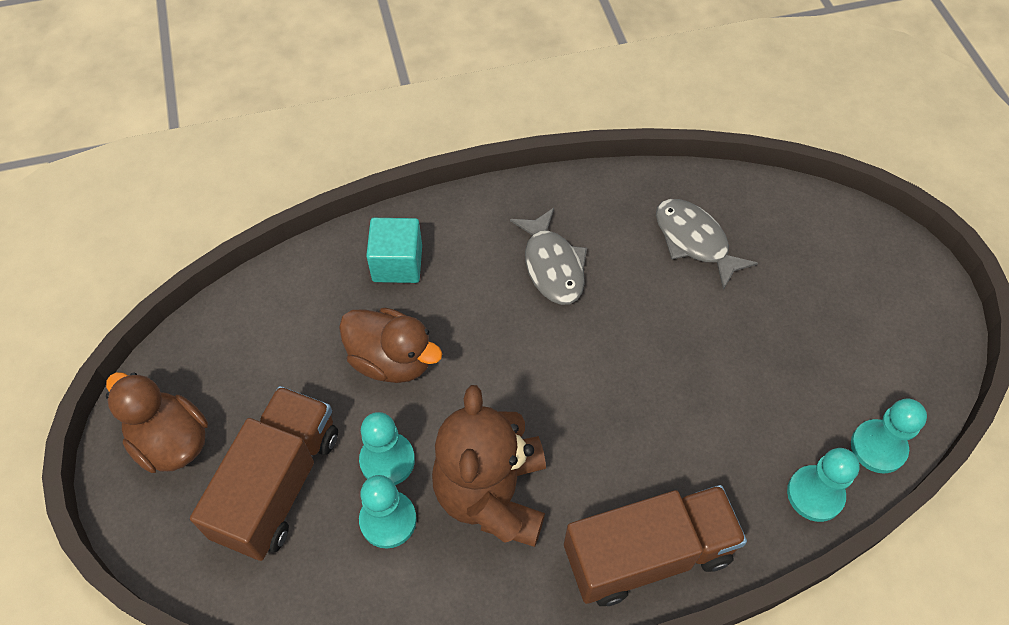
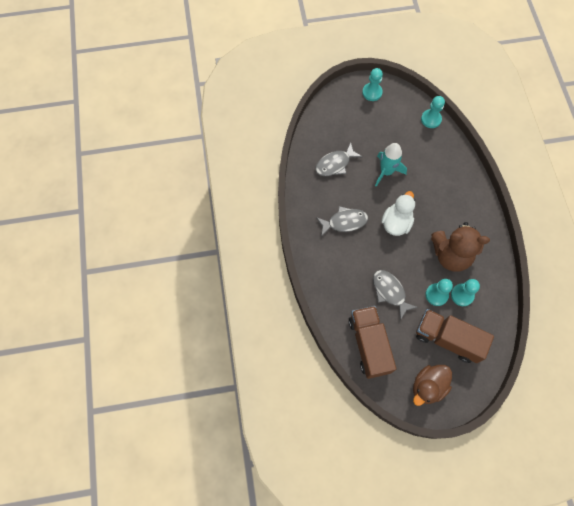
camera: 85 degrees left, 10 degrees up
(392, 360) = (390, 292): brown duck -> grey fish
(397, 263) = (339, 288): turquoise cube -> none
(564, 369) = (396, 223): none -> white duck
(647, 554) = (473, 203): brown truck -> brown truck (369, 345)
(697, 345) = (386, 171): none -> turquoise rocket
(815, 494) = (449, 144): turquoise pawn -> turquoise pawn (372, 92)

